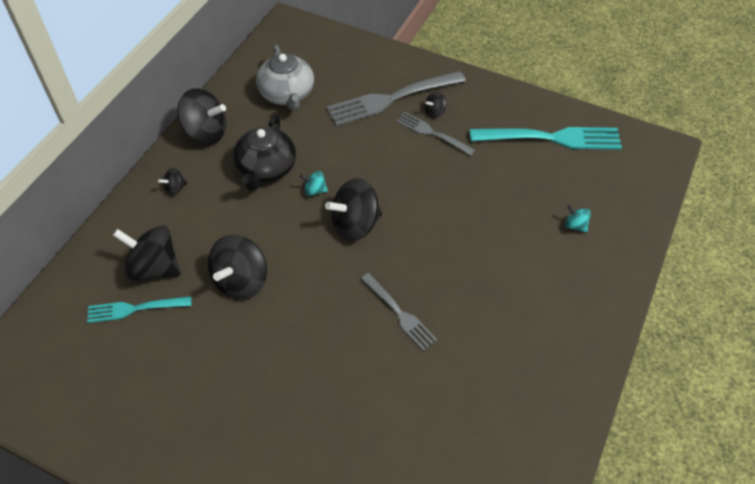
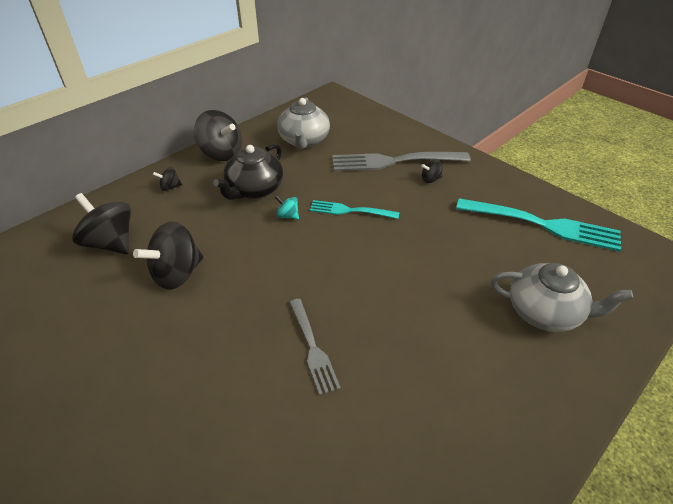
camera: 20 degrees right, 10 degrees down
(136, 308) = (72, 272): turquoise fork -> turquoise fork (351, 210)
(355, 225) = (310, 253): black spinning top -> none
(433, 133) = (421, 195): grey fork -> none
(575, 225) = (545, 312): turquoise spinning top -> grey teapot

